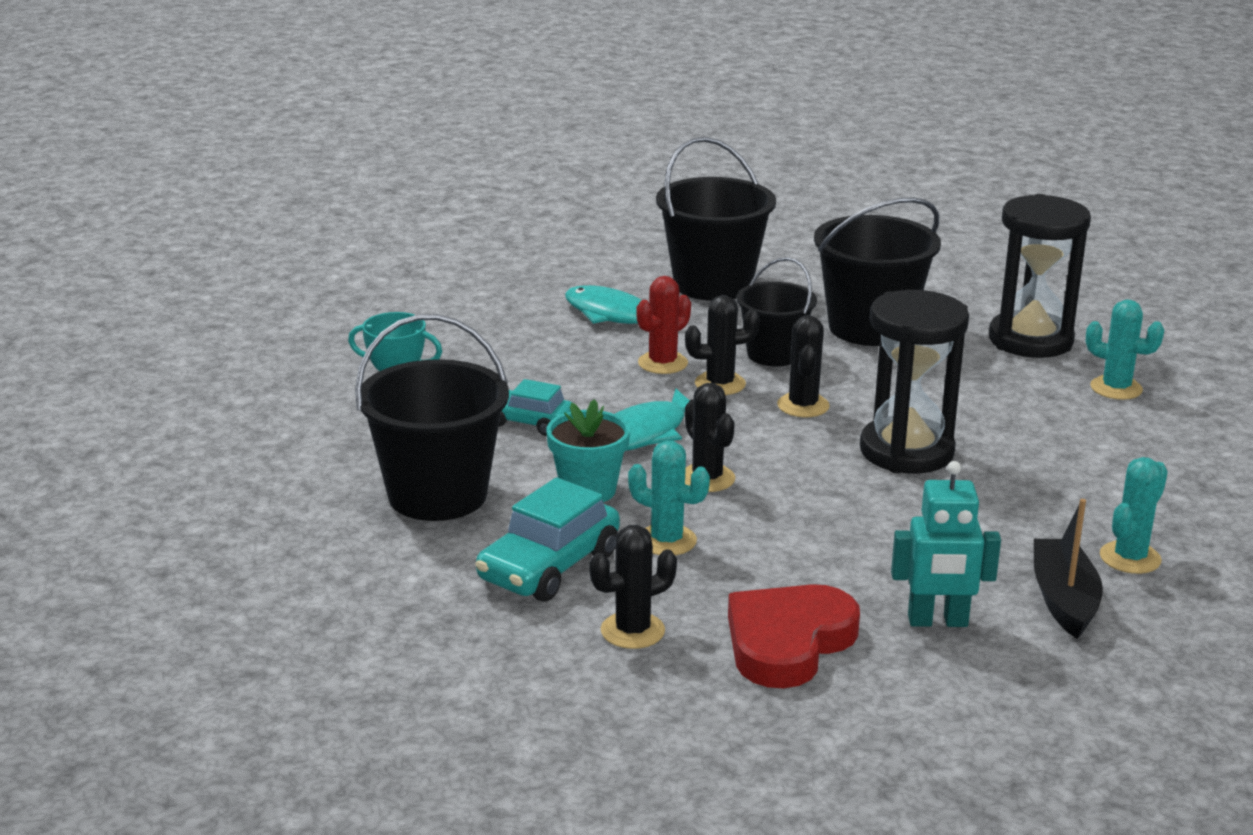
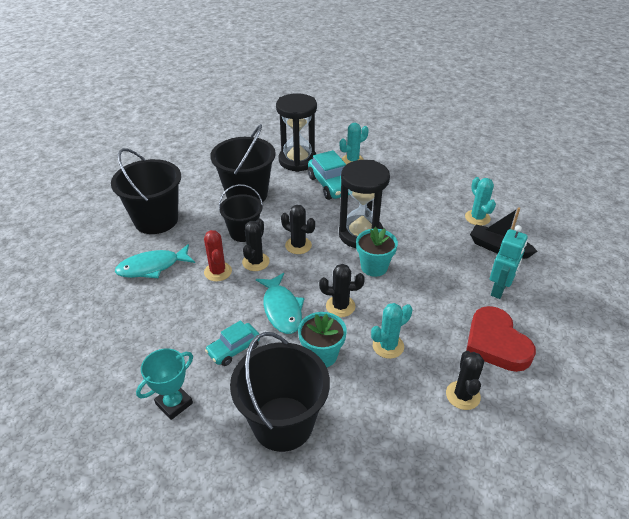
camera: 60 degrees left, 15 degrees up
(549, 567) = (387, 404): turquoise car -> turquoise car (331, 185)
(837, 484) = (374, 267): none -> turquoise flower pot

